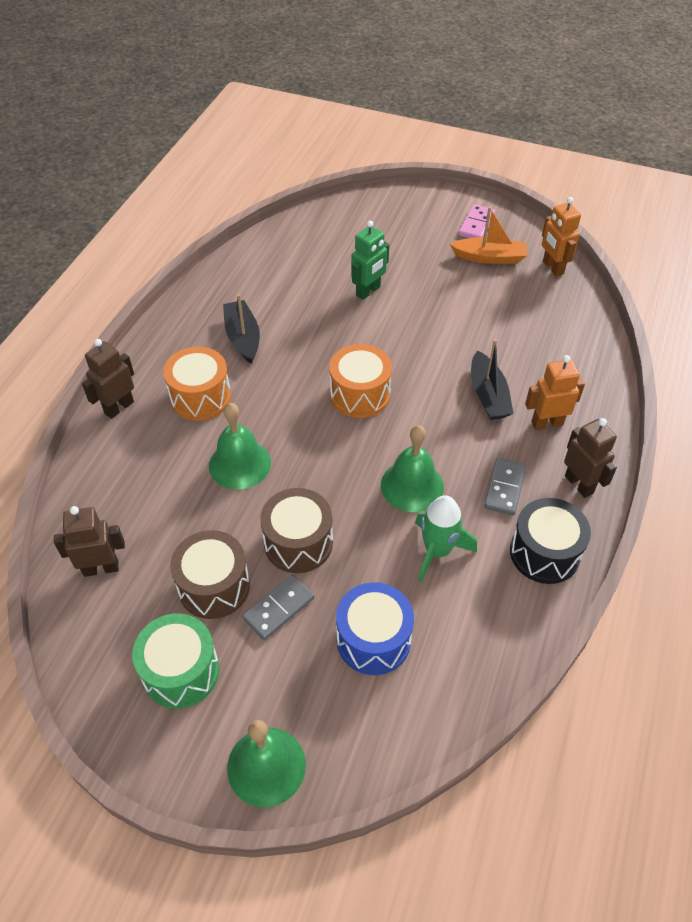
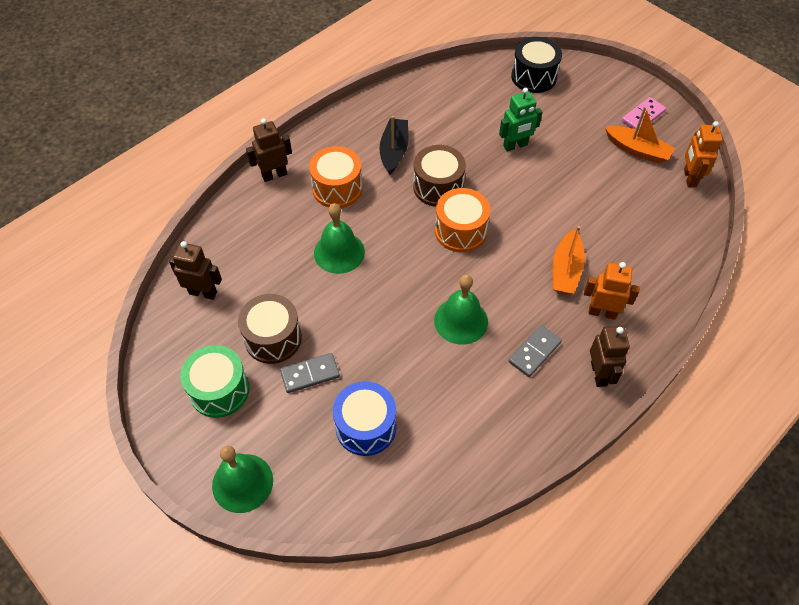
camera: 25 degrees right, 5 degrees up
(298, 543) = (350, 330): brown drum -> brown drum (438, 187)
(437, 551) = (451, 380): green rocket -> none
(488, 395) = (566, 270): black boat -> orange boat
(544, 553) = (536, 417): black drum -> black drum (533, 77)

